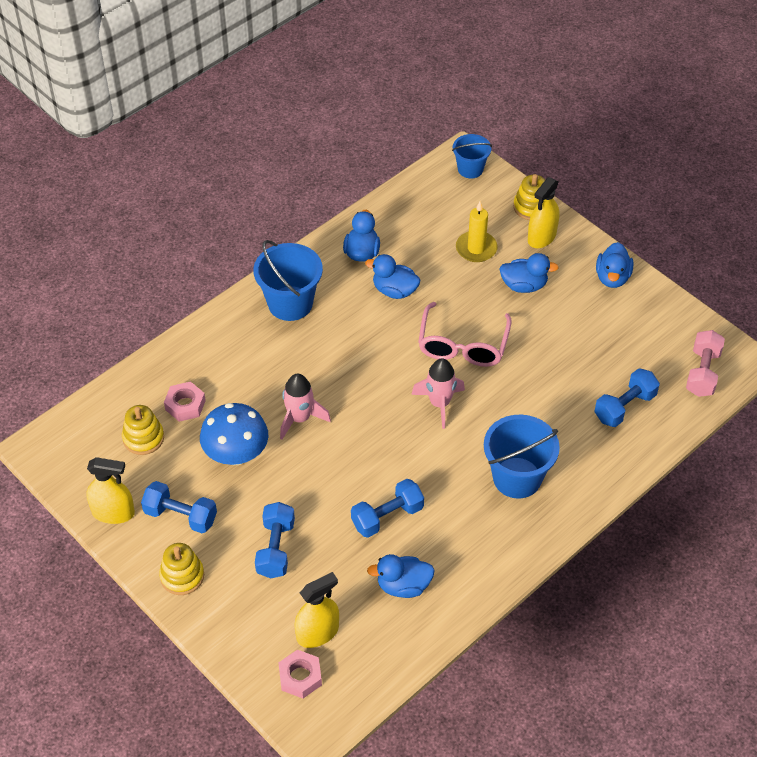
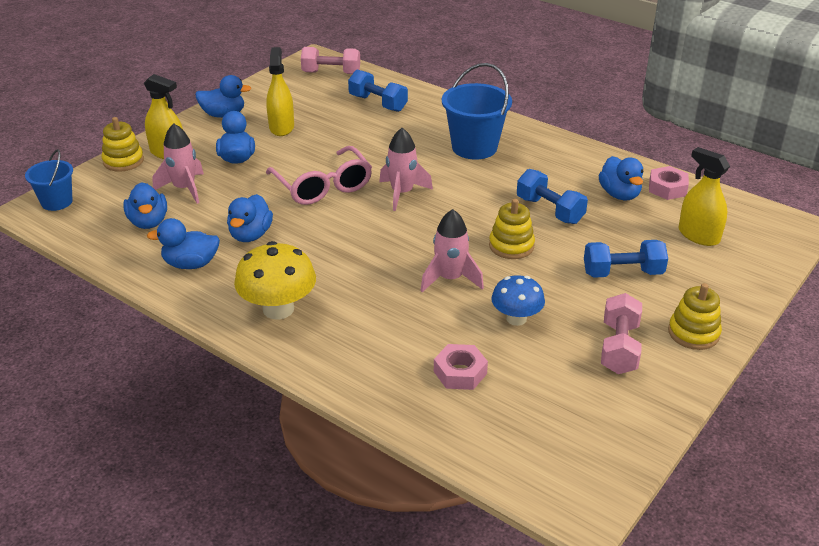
camera: 100 degrees left, 15 degrees down
(113, 512) = (644, 406): yellow spray bottle -> yellow spray bottle (281, 127)
(143, 438) = (523, 401): yellow stacking toy -> yellow stacking toy (511, 246)
(180, 516) = (619, 348): blue dumbbell -> pink dumbbell
(236, 454) = (516, 318): blue mushroom -> blue mushroom, size x0.65
(290, 303) = (278, 309): blue bucket -> yellow mushroom
(300, 677) = (750, 240): pink nut -> pink nut (667, 188)
(428, 226) = (148, 222): none -> blue duck
(463, 345) = (323, 186): pink glasses -> pink glasses turned 60 degrees clockwise
(476, 248) = (184, 189): yellow candle -> pink rocket

